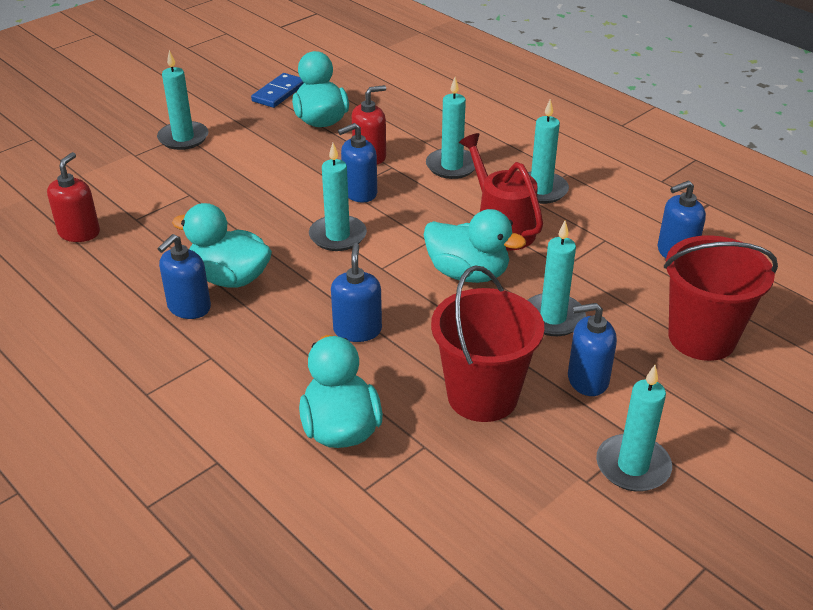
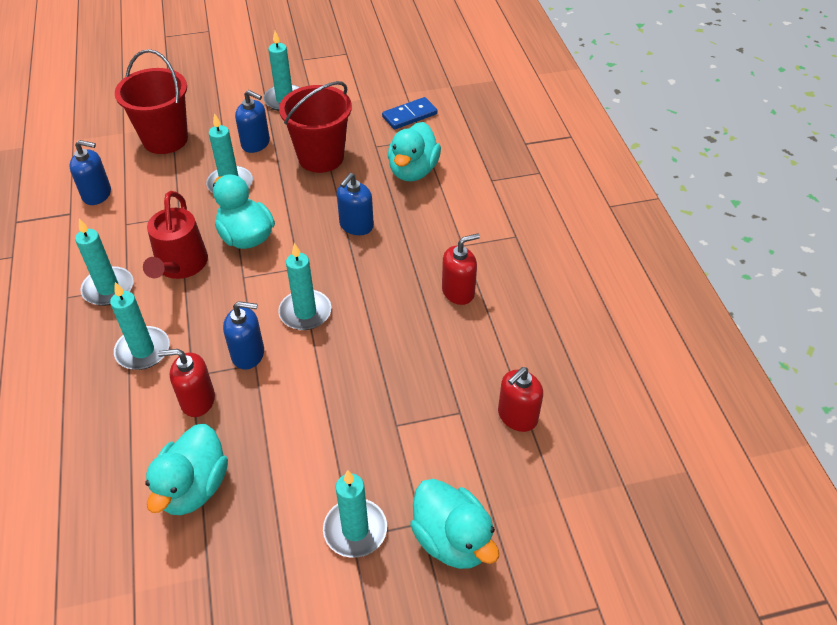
camera: 150 degrees left, 10 degrees up
(189, 307) = (458, 291): blue soap dispenser -> red soap dispenser
(230, 278) = (414, 306): turquoise duck -> turquoise duck (452, 539)
(279, 93) = (194, 575): blue domino -> blue domino (409, 115)

